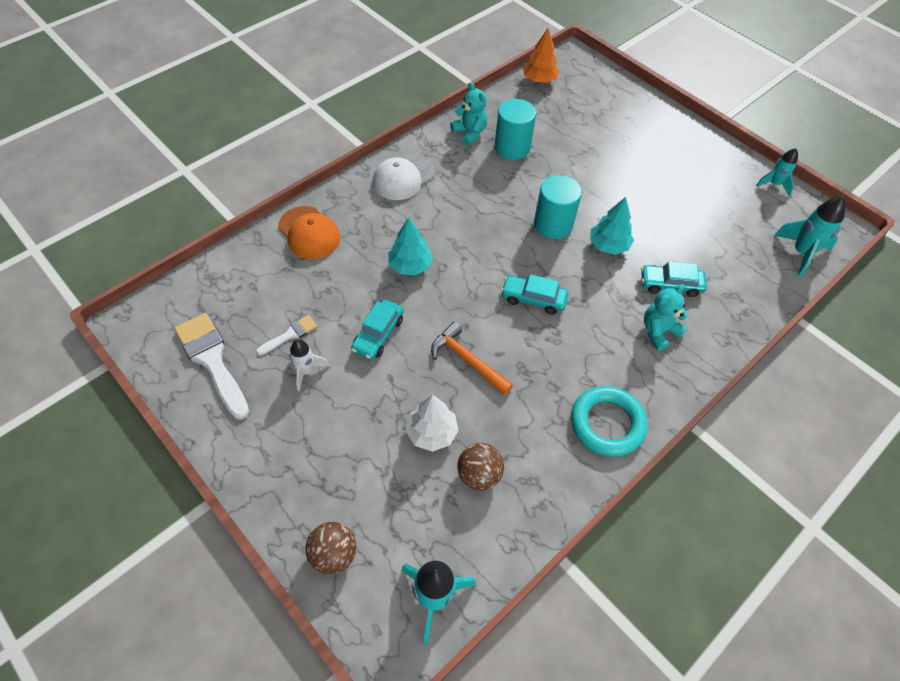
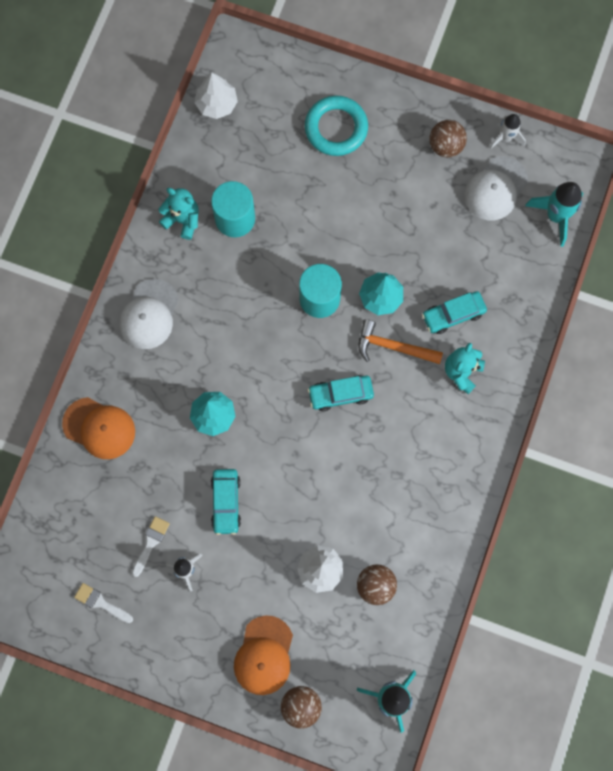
camera: 25 degrees left, 20 degrees up
(212, 360) = (100, 603): white brush -> white brush, size x0.51
(328, 484) = (264, 655): none -> orange cap
(467, 360) = (315, 487): orange hammer -> orange hammer (393, 347)
(539, 80) = (216, 104): orange tree -> white tree
(607, 423) = (455, 487): turquoise ring -> turquoise ring (336, 128)
(716, 170) = (445, 146): none -> brown ball
(750, 213) = (495, 189): none -> white cap
(774, 184) = (506, 137): turquoise rocket -> white rocket

